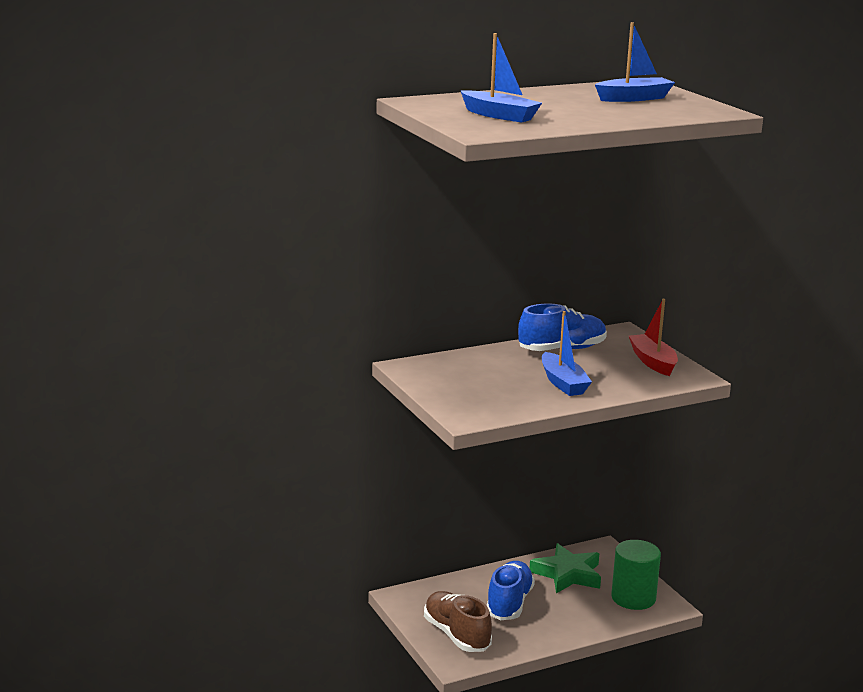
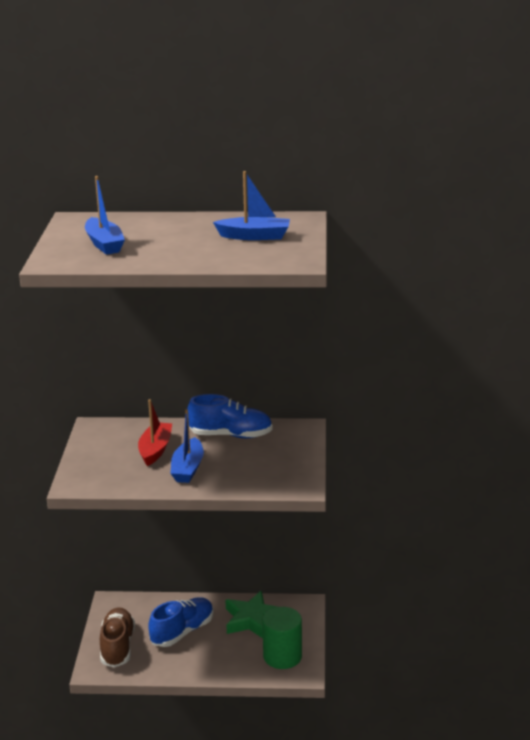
camera: 30 degrees right, 5 degrees up
(653, 362) = (287, 464): red boat -> red boat (155, 450)

